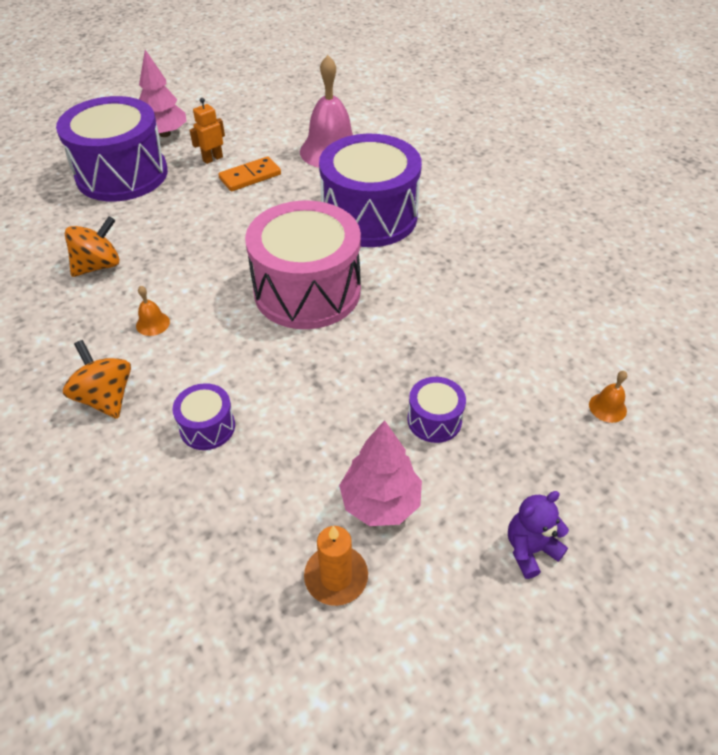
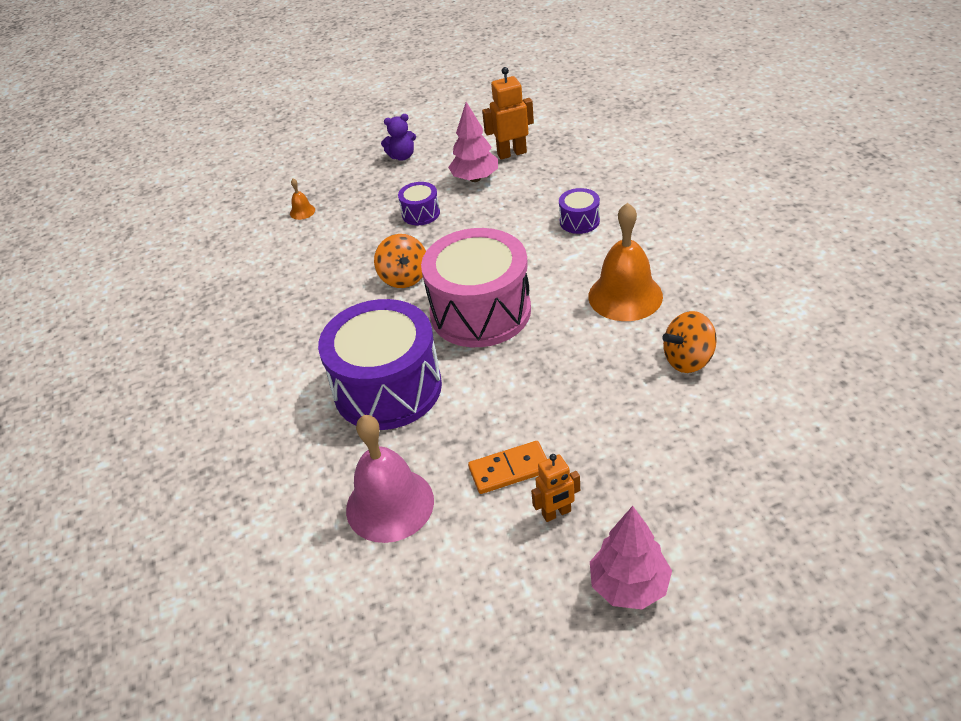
camera: 160 degrees left, 5 degrees down
(106, 397) = (657, 244): orange spinning top -> orange spinning top (404, 278)
(122, 174) = (685, 499): purple drum -> none
(153, 323) = (625, 296): orange bell -> orange bell, size x2.42
(336, 577) = (511, 153): orange candle -> orange robot

